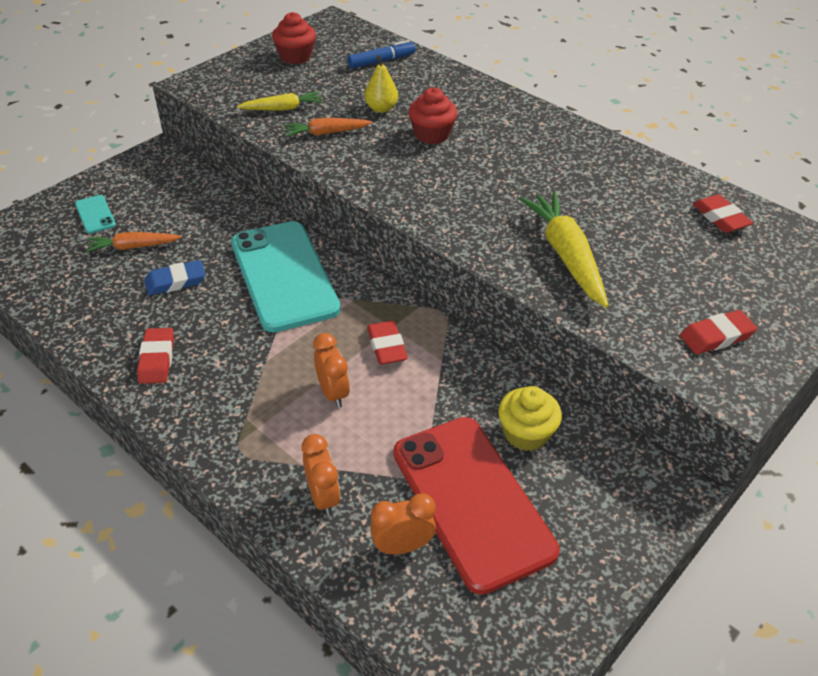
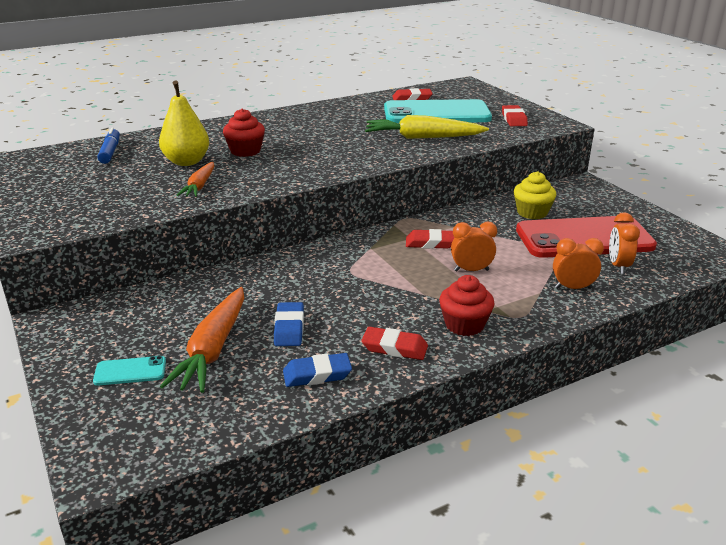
camera: 70 degrees left, 15 degrees down
(105, 317) = (317, 374): none -> blue eraser
(133, 247) = (213, 349): orange carrot -> orange carrot, size x1.69
(282, 108) = (136, 198): yellow carrot -> none
(284, 275) = (320, 272): turquoise phone -> turquoise phone (436, 113)
(295, 56) = (48, 183): red cupcake -> red cupcake (464, 325)
(381, 108) = (186, 162): yellow pear -> yellow pear, size x1.57

